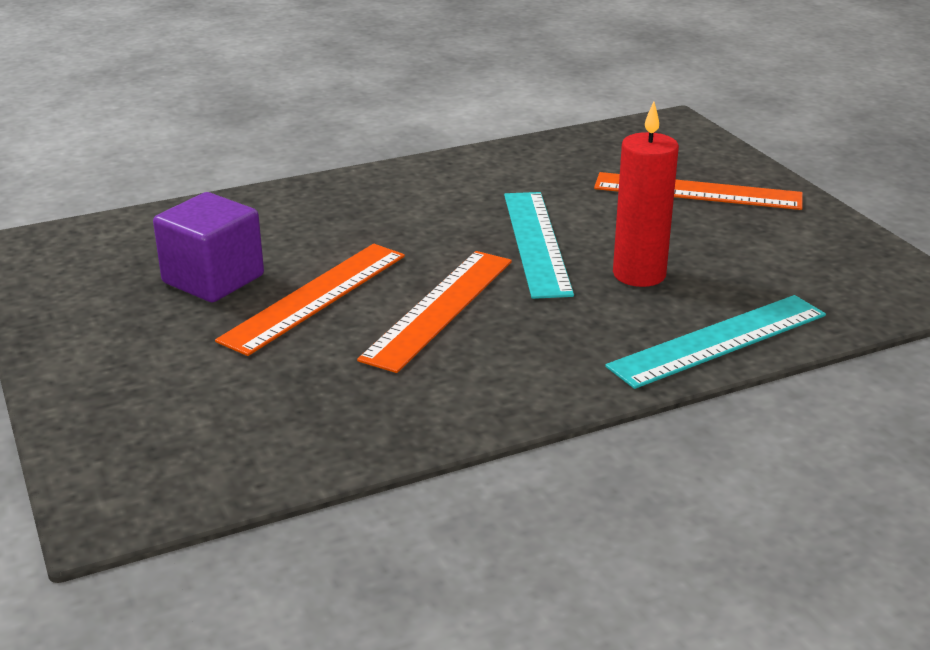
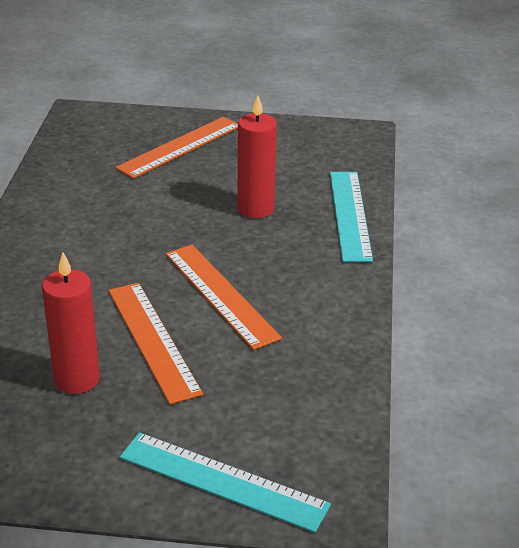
camera: 60 degrees left, 5 degrees up
(213, 279) = (77, 379): purple cube -> red candle
(536, 242) = (177, 227): turquoise ruler -> turquoise ruler (222, 481)

